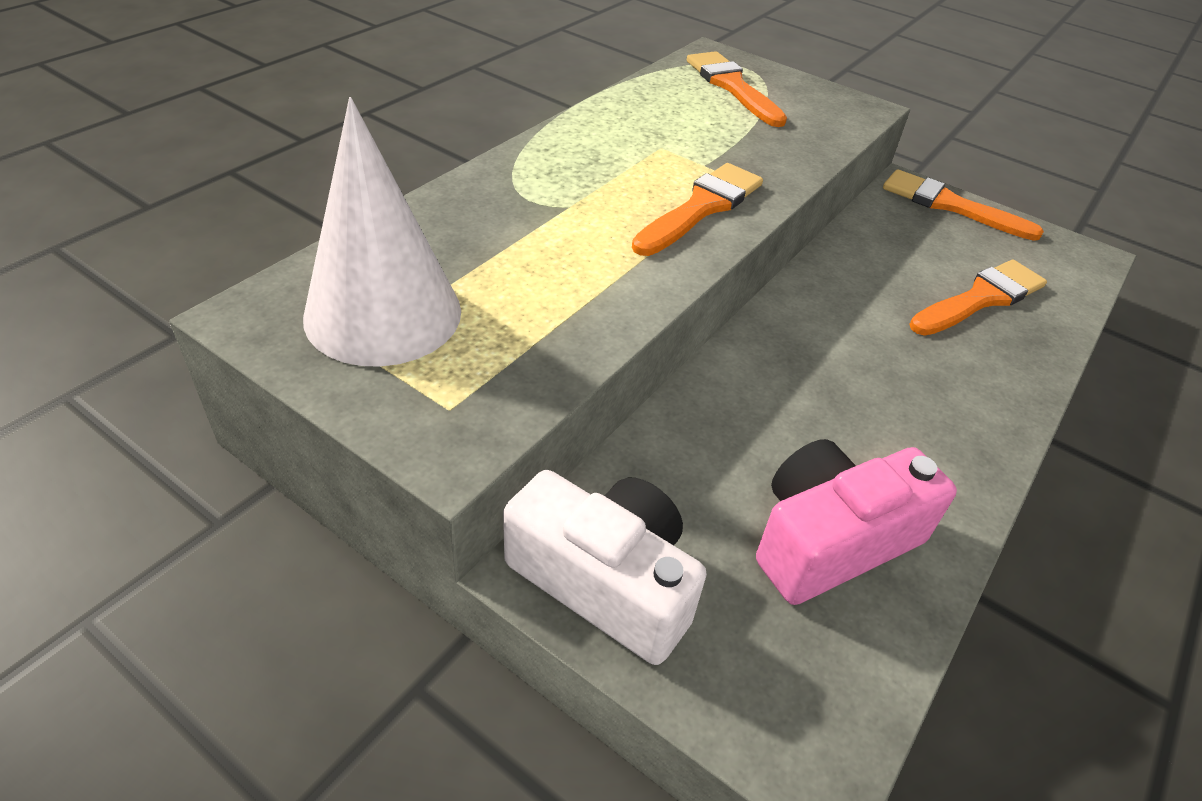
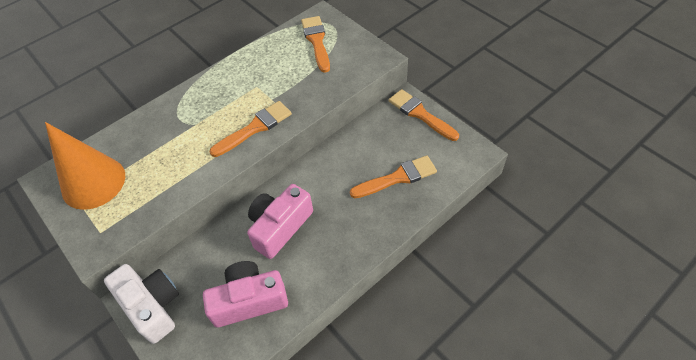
camera: 20 degrees right, 10 degrees up
(383, 314) = (93, 182): white cone -> orange cone
(809, 394) = (280, 227): none -> pink camera

